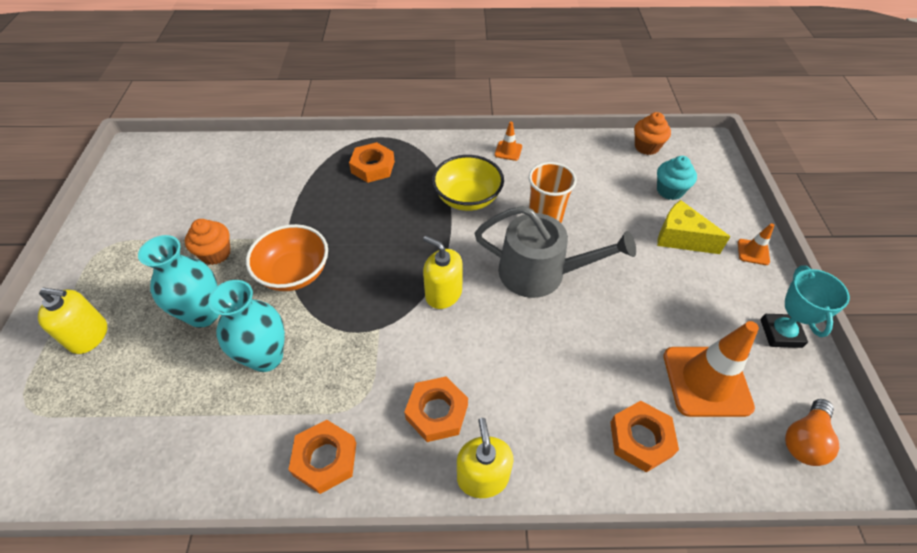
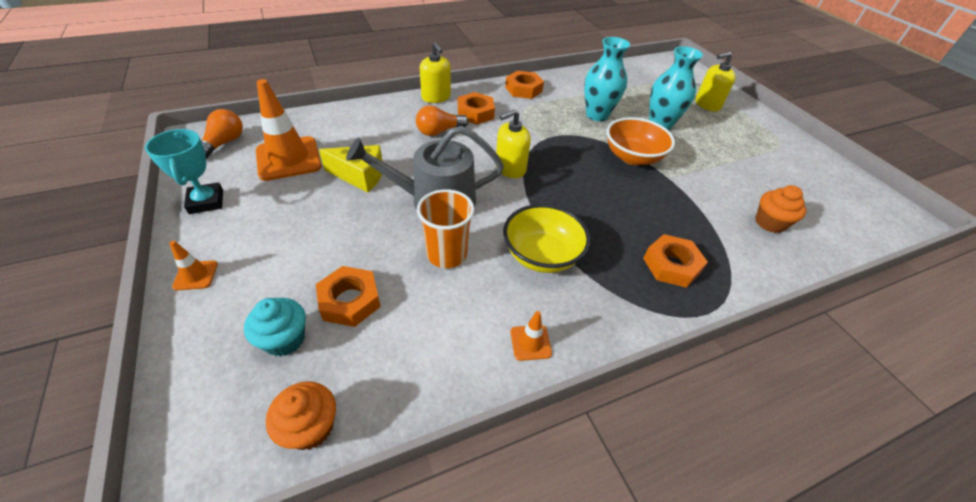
camera: 155 degrees right, 5 degrees down
(216, 253) = (703, 156): orange cupcake -> orange cupcake (769, 223)
(443, 293) = (510, 168): yellow soap dispenser -> yellow soap dispenser turned 135 degrees clockwise
(504, 383) = (439, 131): none -> orange light bulb
(640, 439) = (343, 124): orange nut -> orange nut (350, 301)
(681, 238) = (283, 271): yellow cheese -> yellow cheese (360, 176)

